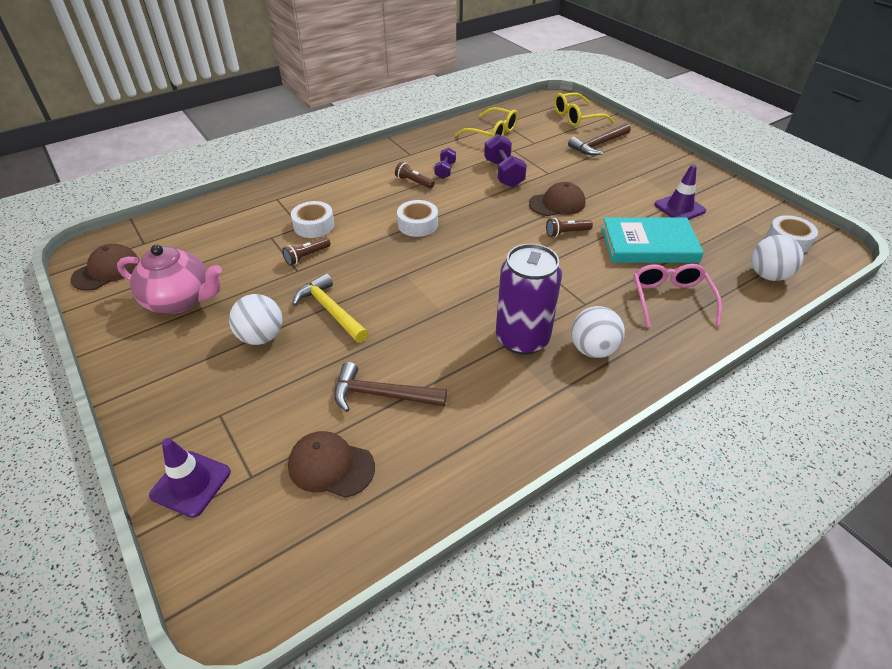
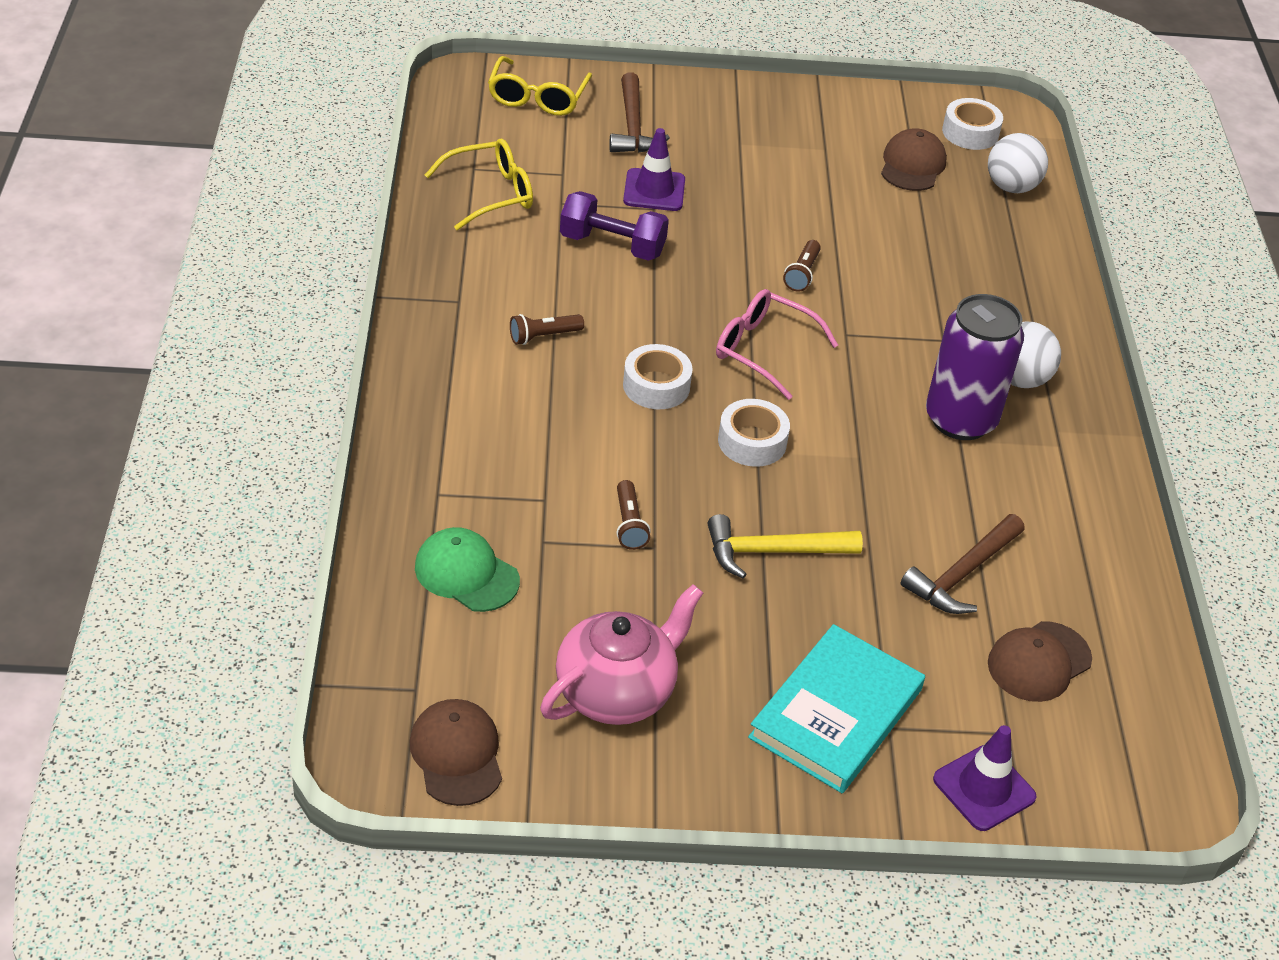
camera: 60 degrees left, 0 degrees up
(230, 226) = (466, 573): none -> green cap
(261, 337) = (772, 637): white ball -> none
(314, 225) = (556, 485): white tape -> white tape (752, 441)
(445, 170) = (545, 292): purple dumbbell -> none
(557, 203) = (733, 243): brown cap -> brown cap (912, 165)
(648, 244) = (885, 228): turquoise book -> turquoise book (836, 713)
(670, 299) = (989, 276): pink glasses -> pink glasses (763, 350)
(679, 208) = (839, 160): purple traffic cone -> purple traffic cone (654, 190)

